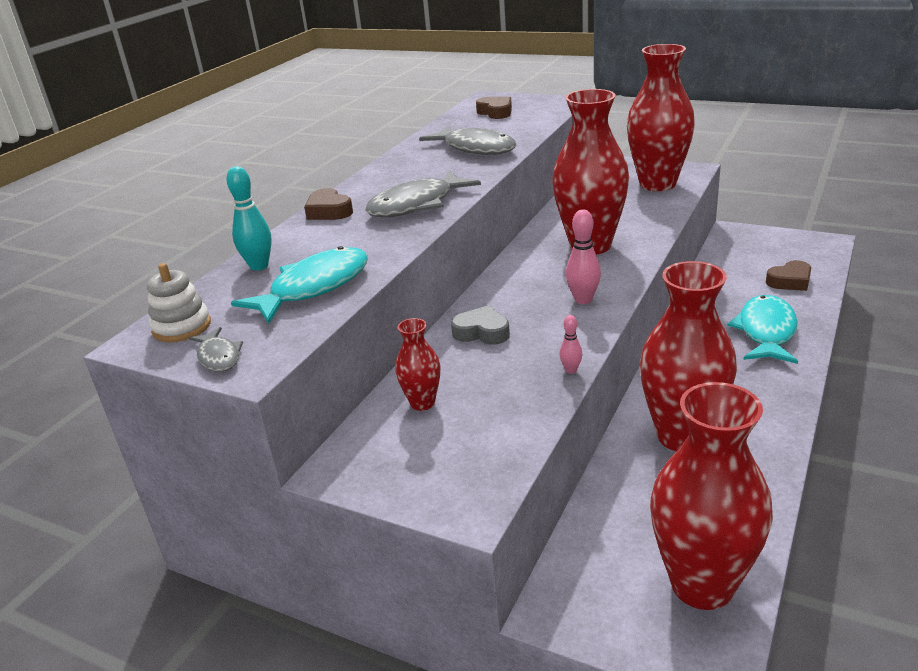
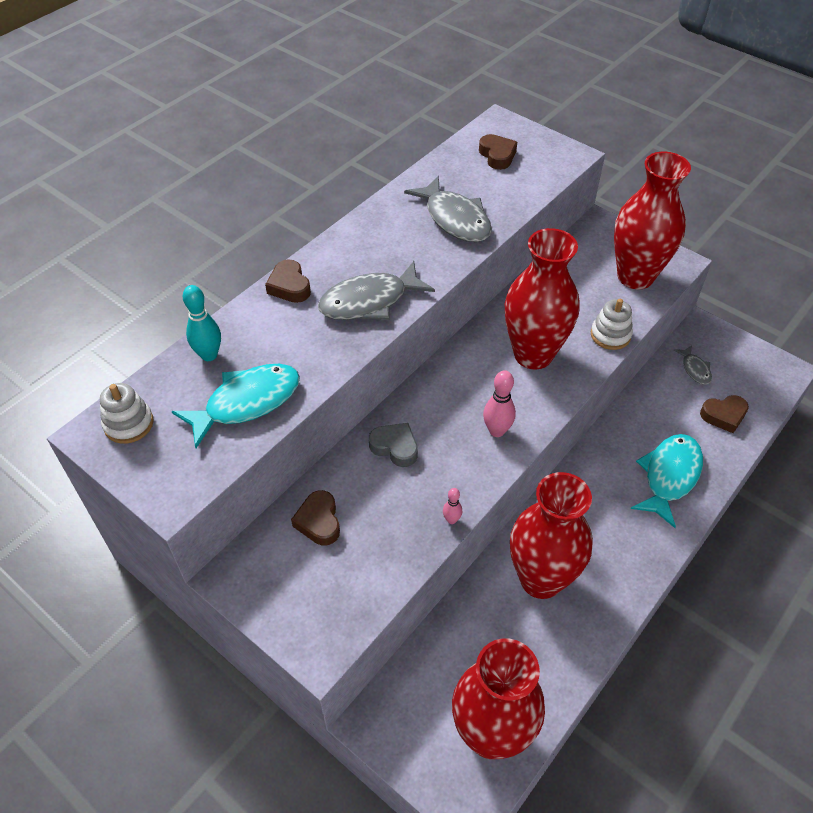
camera: 10 degrees right, 20 degrees up
(219, 357) = (149, 474): grey fish -> grey fish (695, 369)
(422, 403) = (319, 521): red vase -> brown heart
(657, 220) = (610, 335): none -> white stacking toy

